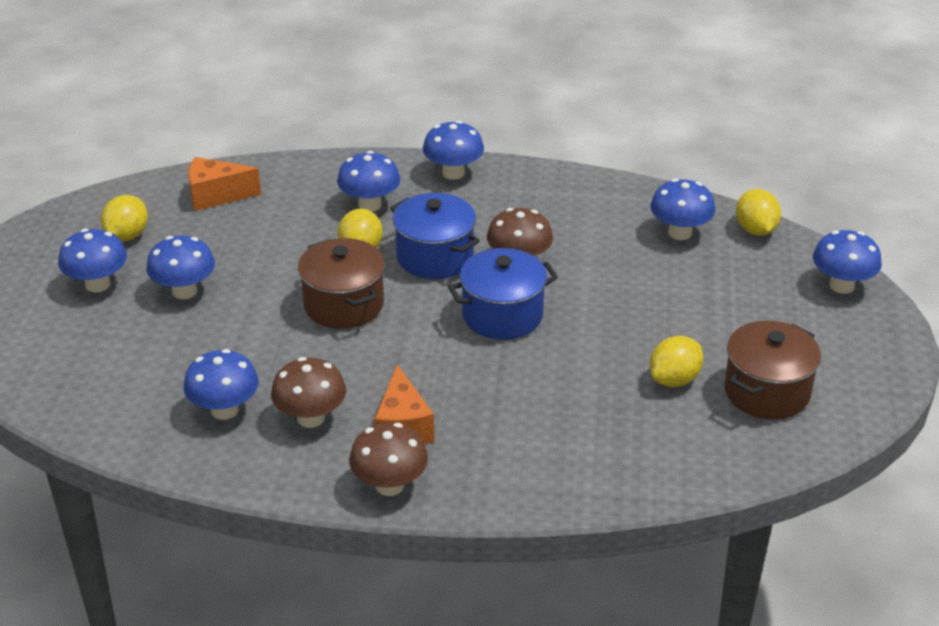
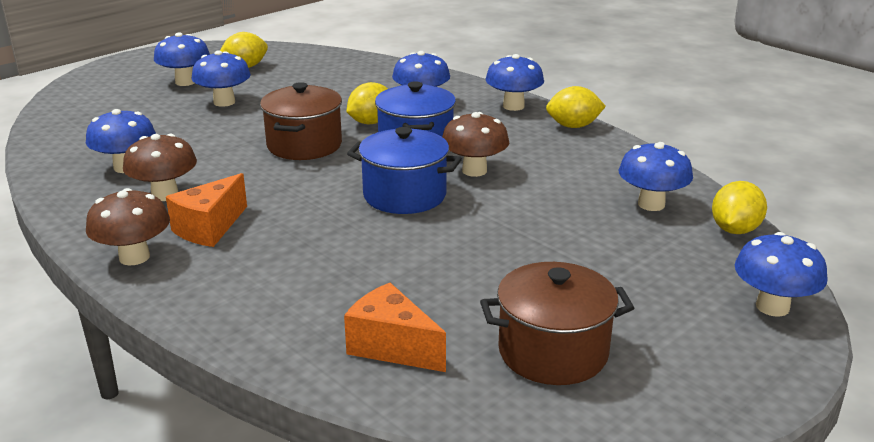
camera: 40 degrees right, 10 degrees down
(216, 196) = (331, 67): orange cheese -> orange cheese (392, 347)
(674, 379) = (476, 299): yellow lemon -> yellow lemon (573, 126)

